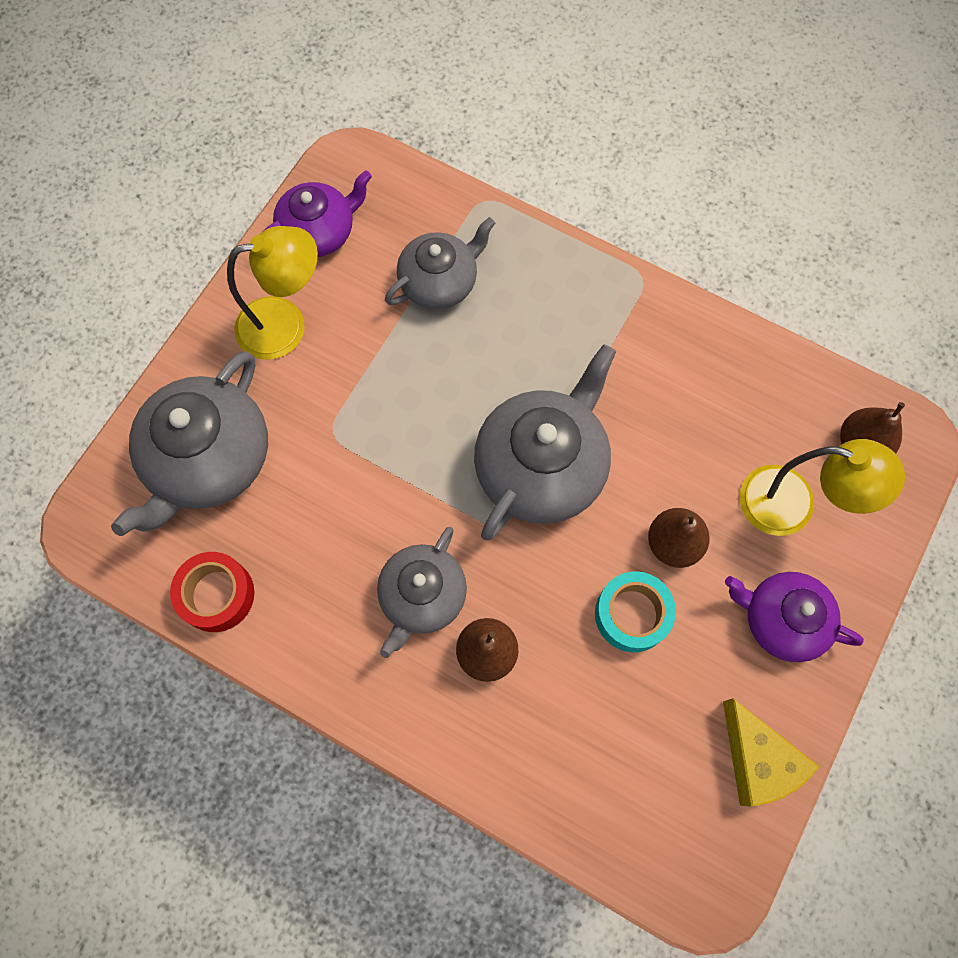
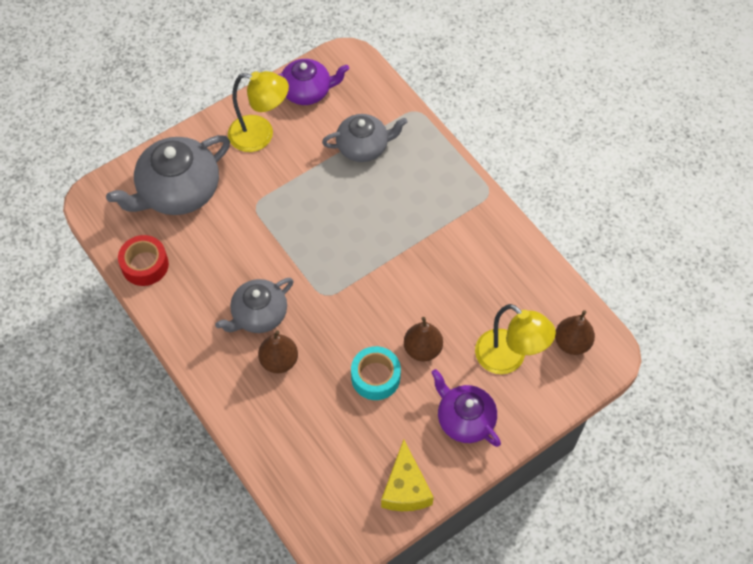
camera: 25 degrees right, 10 degrees down
(542, 466) = (367, 274): grey teapot -> none

